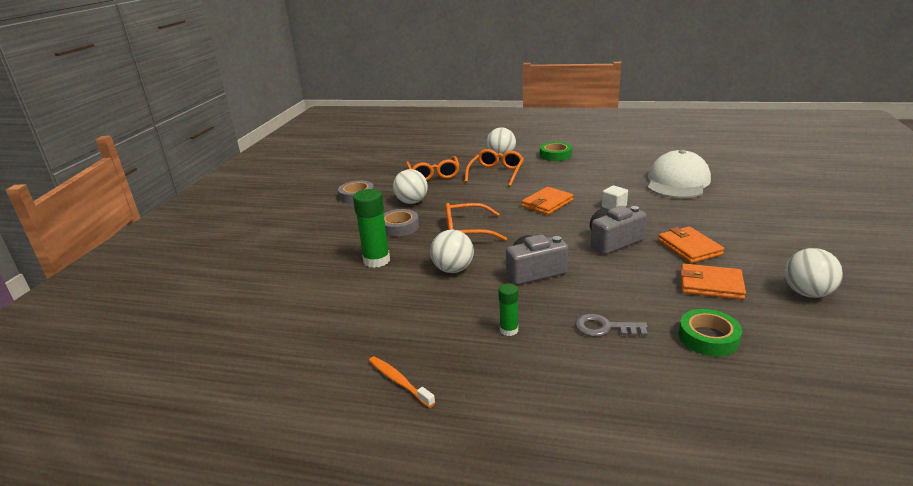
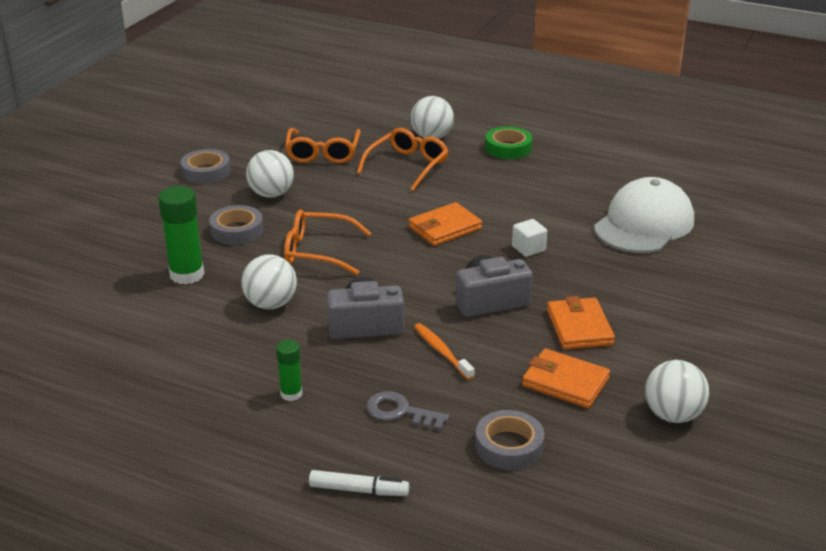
camera: 10 degrees right, 5 degrees up
(399, 381) = (142, 429): orange toothbrush -> orange toothbrush (442, 351)
(616, 396) = (359, 490): none -> white marker
(708, 338) = (509, 446): green tape -> grey tape

